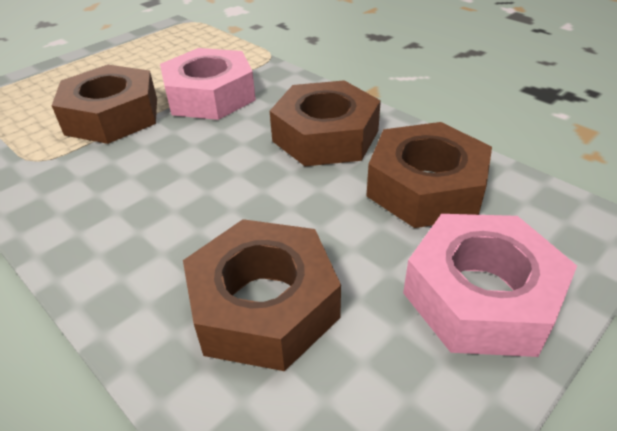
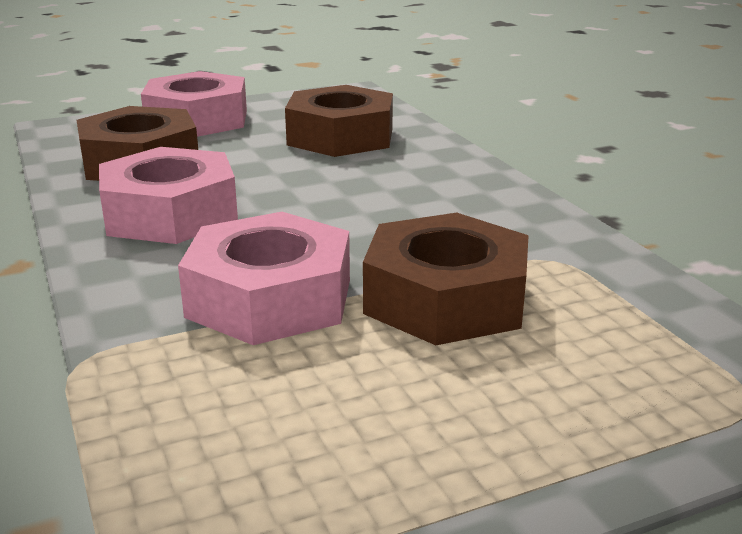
camera: 160 degrees left, 15 degrees down
(325, 136) = (170, 213): brown nut -> pink nut

